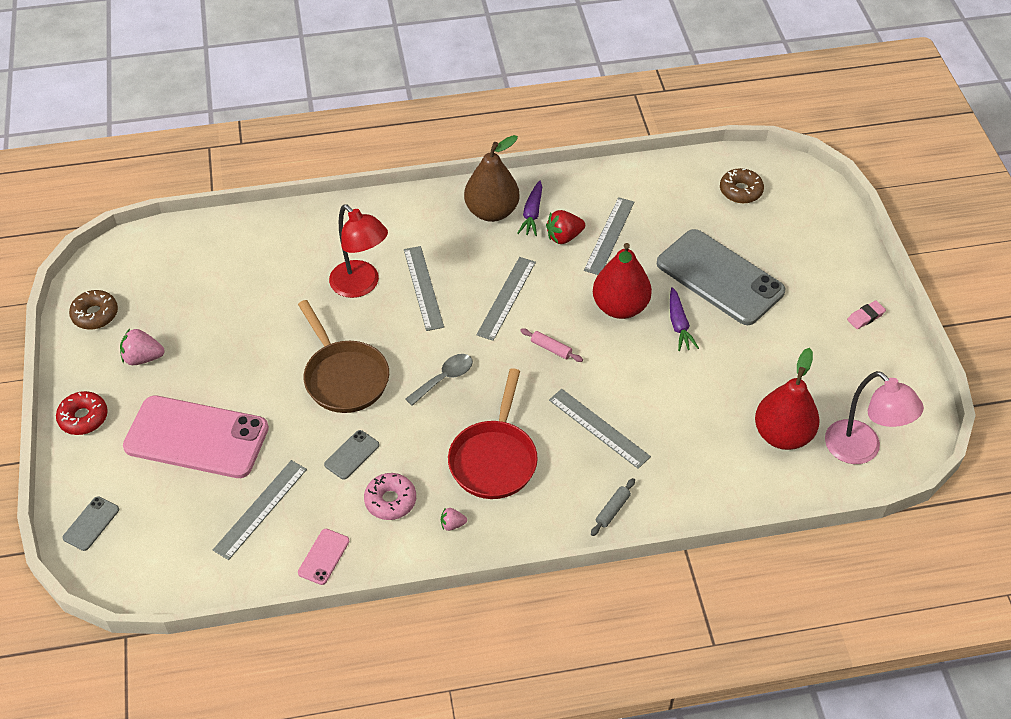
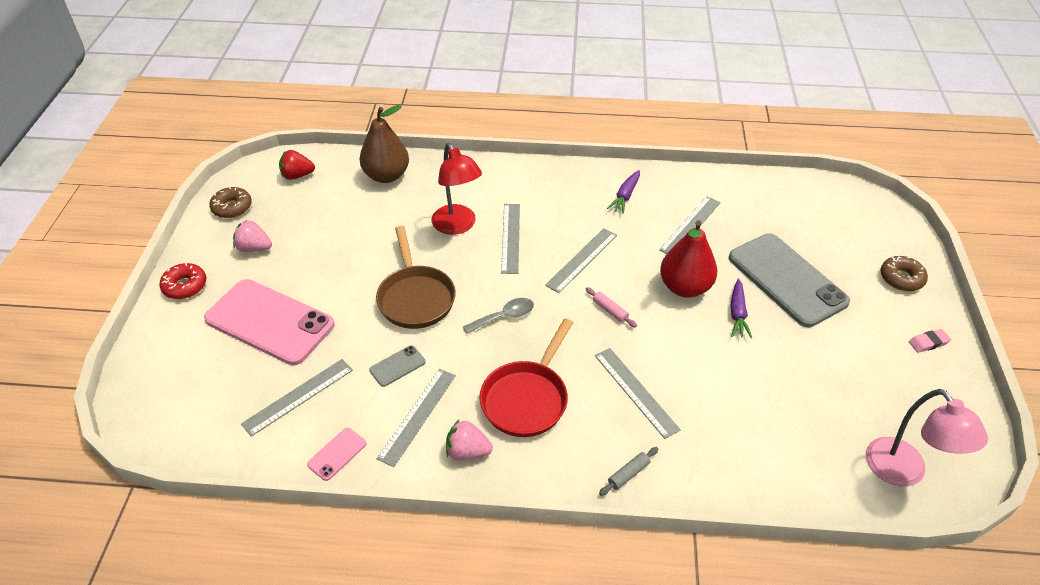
camera: 15 degrees right, 5 degrees down
(91, 523) = (149, 376): grey phone -> none
(390, 501) = (417, 416): pink donut -> grey ruler
(452, 524) = (467, 451): pink strawberry -> pink strawberry, size x1.75
(492, 212) = (590, 188): brown pear -> brown pear (386, 176)
(564, 237) = (648, 219): red strawberry -> red strawberry (297, 175)
(740, 191) = (822, 210): brown donut -> brown donut (901, 278)
(782, 435) = (821, 438): red pear -> none

